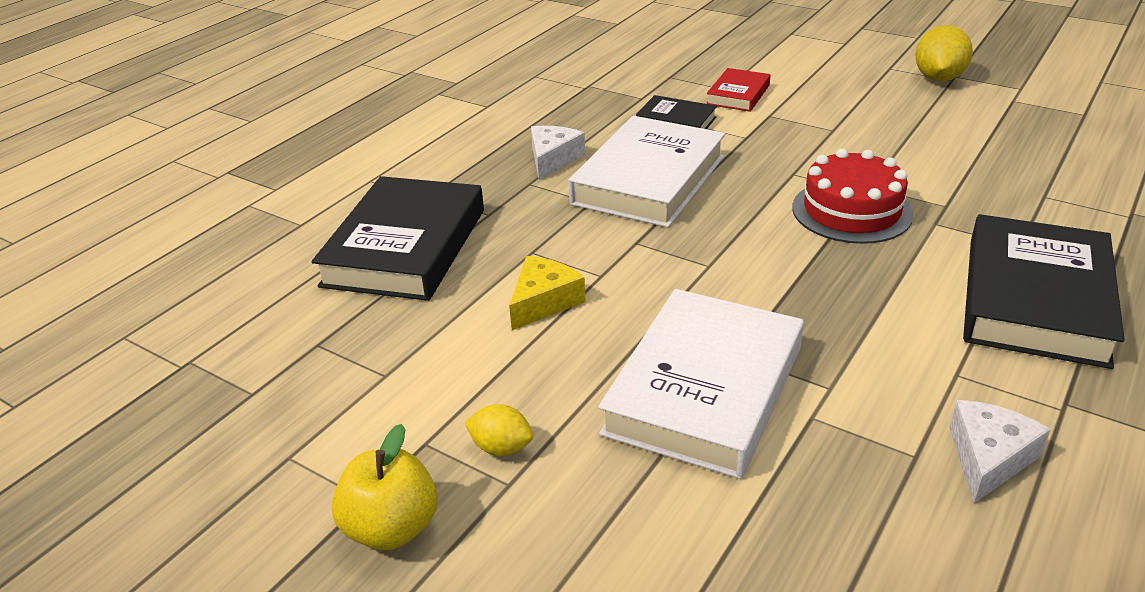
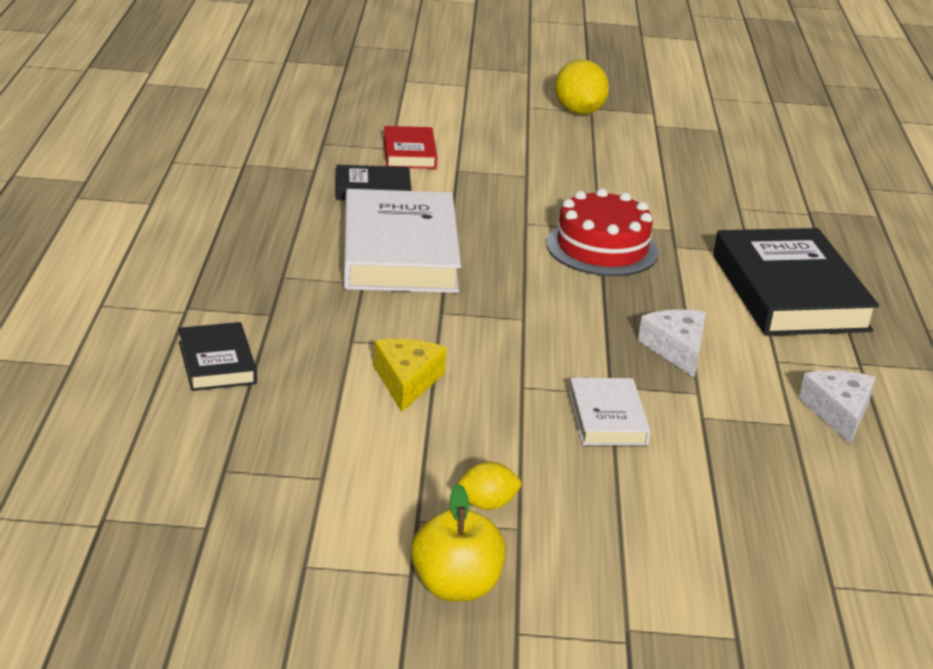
camera: 35 degrees left, 5 degrees down
(405, 247) = (217, 362): black book -> black book, size x0.51
(553, 159) = (283, 248): white cheese -> white cheese (676, 349)
(704, 390) = (607, 418): white book -> white book, size x0.51

